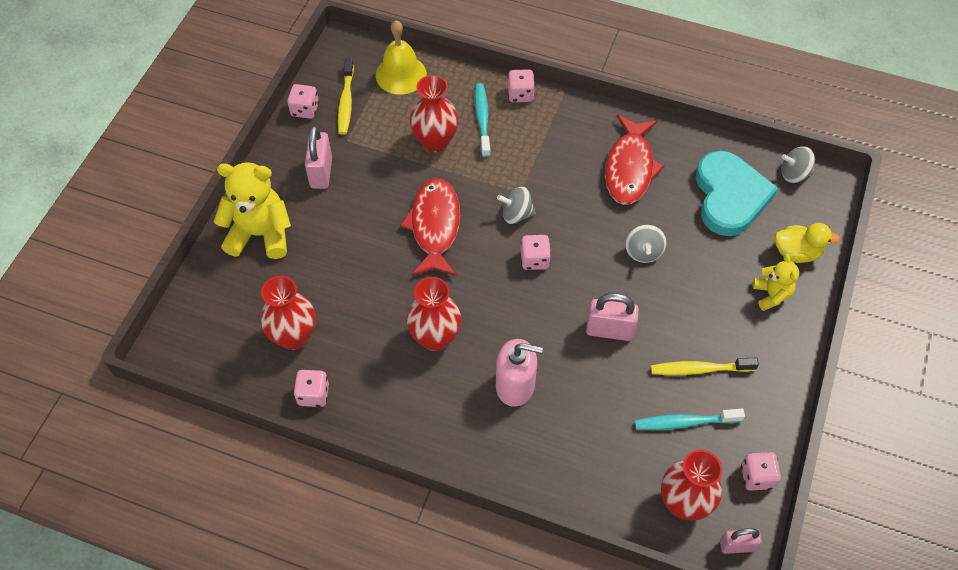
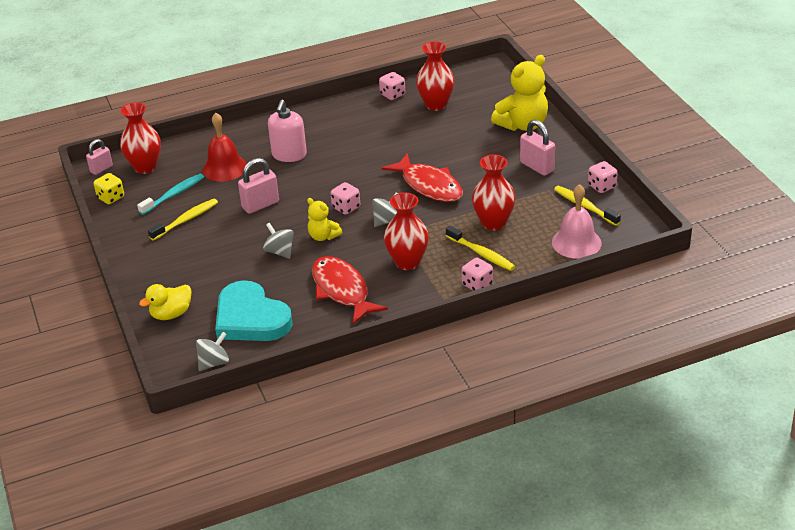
camera: 140 degrees right, 20 degrees down
(401, 74) = (576, 242): yellow bell -> pink bell
(435, 338) = (359, 146): red vase -> red vase (407, 262)
(482, 119) = (481, 254): turquoise toothbrush -> yellow toothbrush
(515, 385) = (289, 155): pink soap dispenser -> pink soap dispenser turned 45 degrees counterclockwise
(598, 423) = (224, 168): none -> red bell
(756, 477) = (111, 198): pink dice -> yellow dice
(771, 295) = (170, 280): yellow teddy bear -> yellow teddy bear (323, 236)

